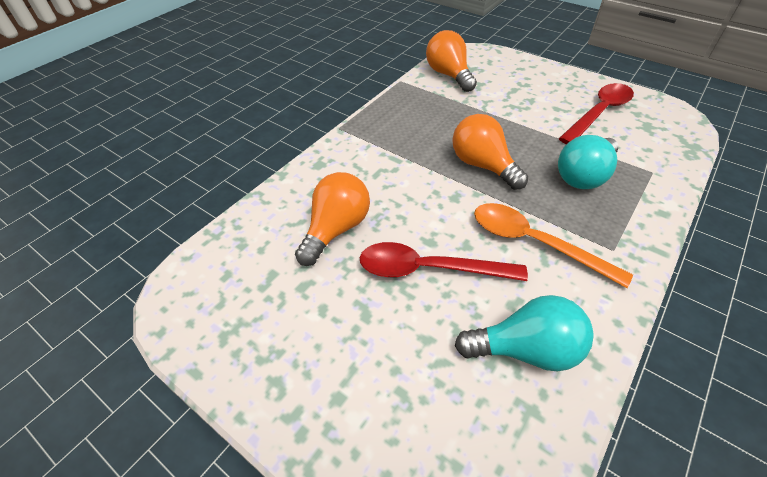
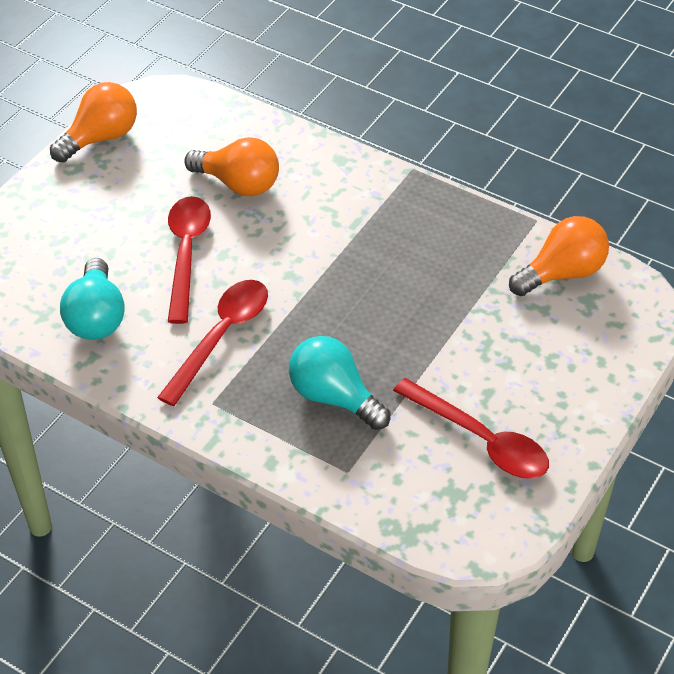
camera: 85 degrees right, 0 degrees up
(483, 165) = (348, 301): orange light bulb -> orange light bulb (101, 138)
(534, 243) = (221, 337): orange spoon -> red spoon

